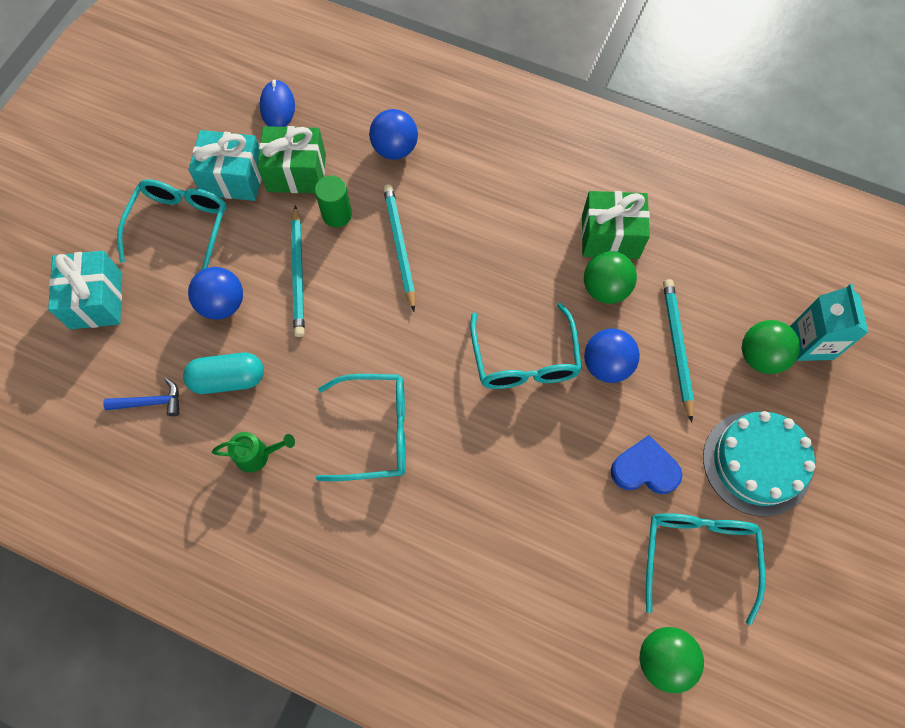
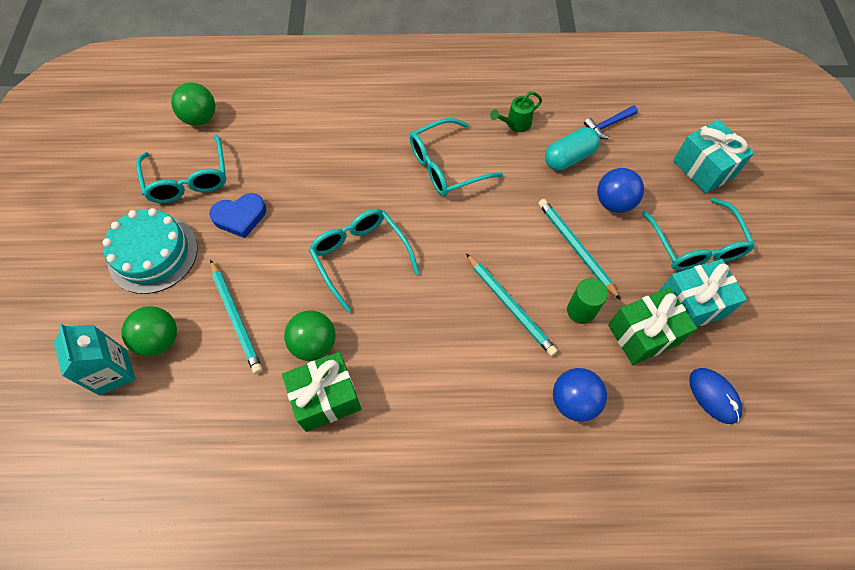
camera: 155 degrees right, 5 degrees down
(606, 365) = (292, 279): blue ball -> none

